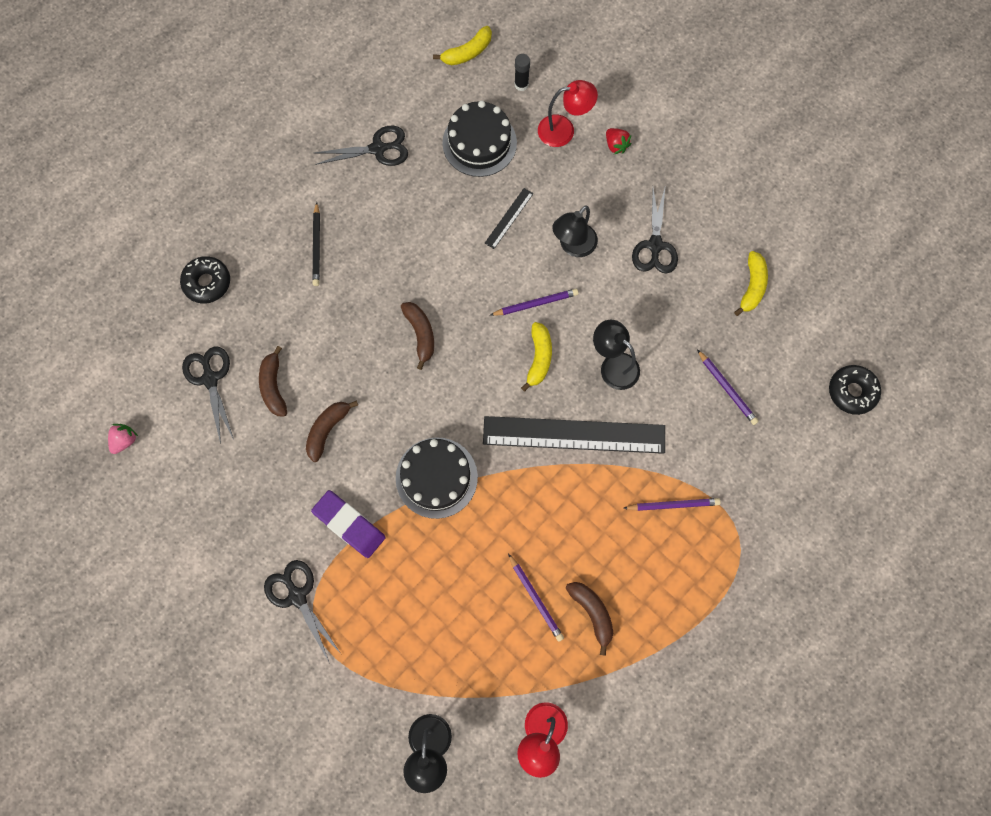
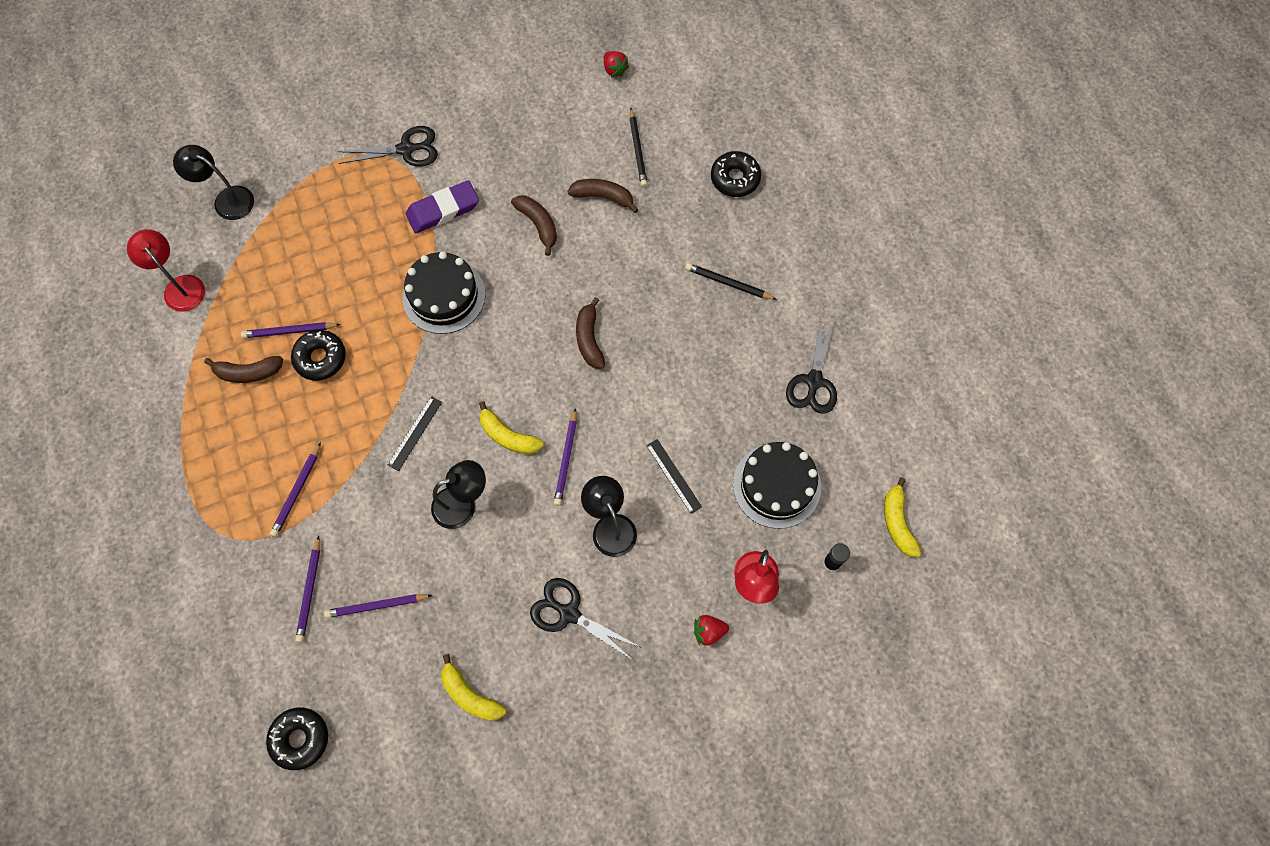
camera: 115 degrees right, 5 degrees down
(125, 440) = (614, 70): pink strawberry -> red strawberry
(210, 379) = (637, 150): black scissors -> black pencil
(420, 334) = (589, 339): brown banana -> brown banana turned 75 degrees clockwise
(547, 554) = (320, 358): none -> black donut
(574, 434) = (415, 433): black ruler -> black ruler, size x0.43
(745, 447) = (309, 591): none -> purple pencil

